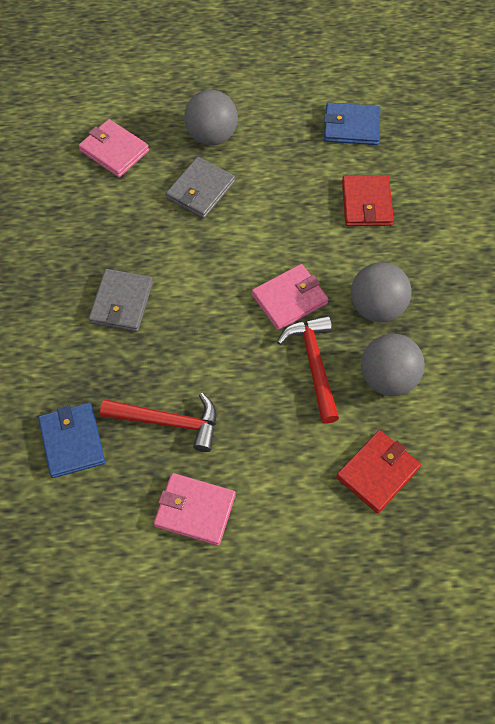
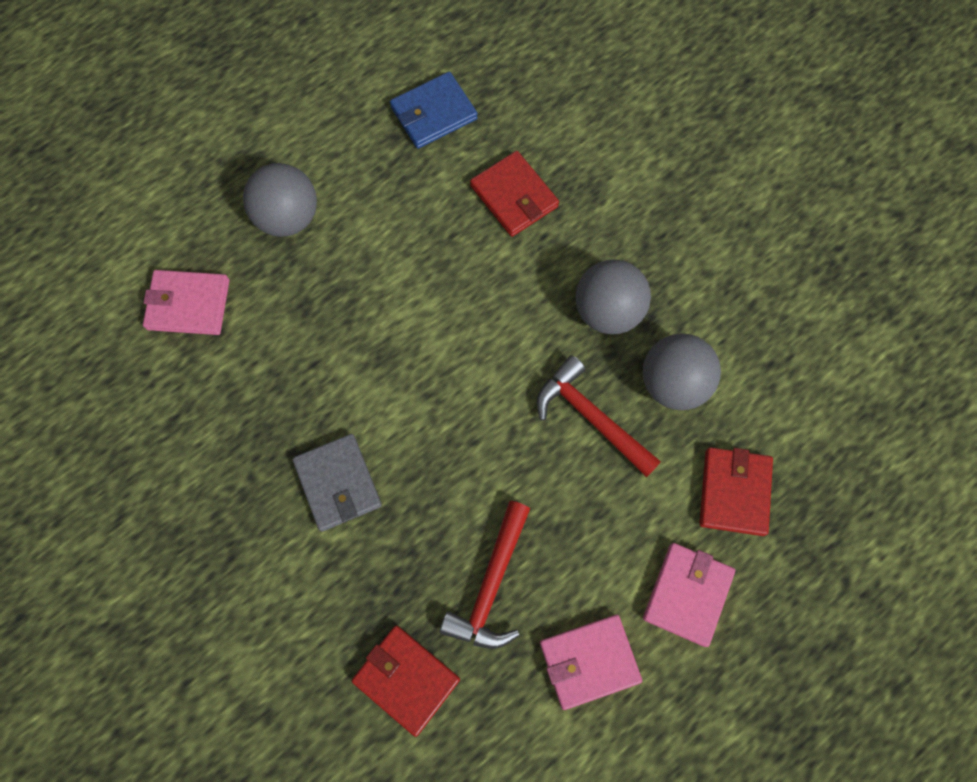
camera: 35 degrees left, 10 degrees up
(72, 441) = (406, 679): blue wallet -> red wallet
(168, 422) = (491, 585): red hammer -> red hammer turned 135 degrees clockwise
(200, 190) = (325, 292): grey wallet -> none
(289, 299) = (514, 360): pink wallet -> pink wallet (687, 594)

